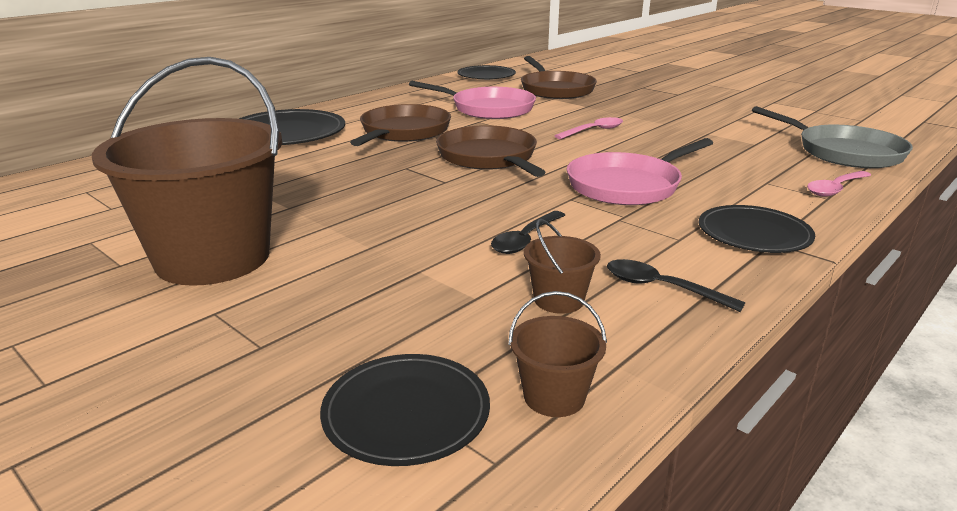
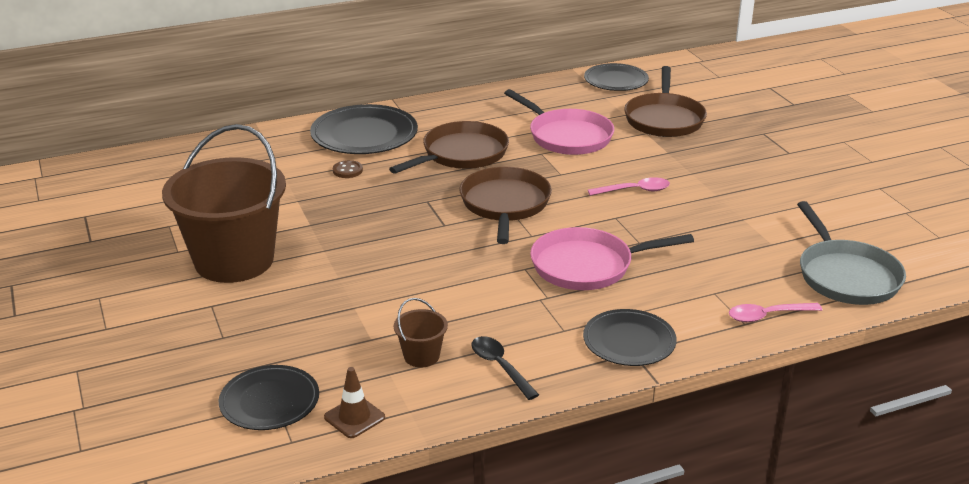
camera: 25 degrees right, 5 degrees up
(293, 160) = (347, 170): none -> brown button
(525, 239) = (449, 300): black spoon -> none
(554, 397) = (354, 417): brown bucket -> brown traffic cone

